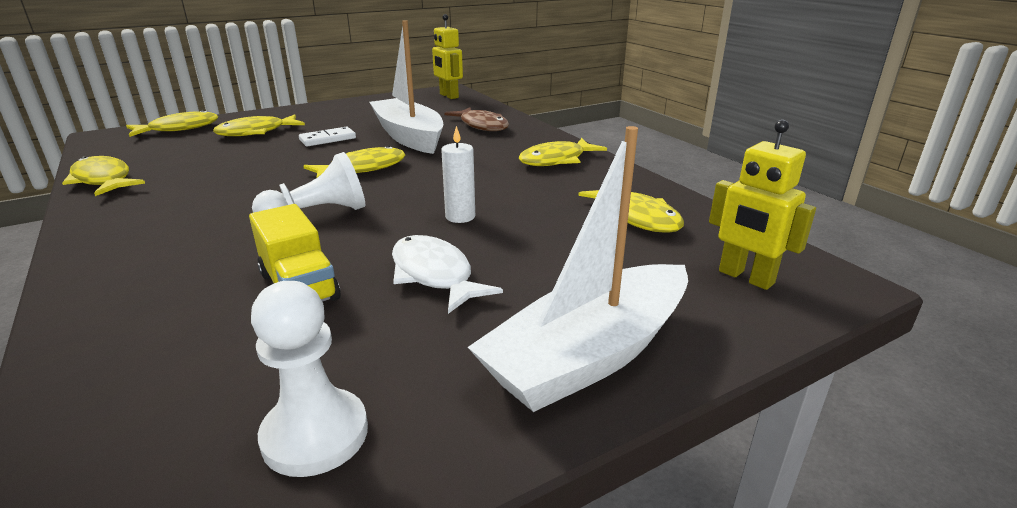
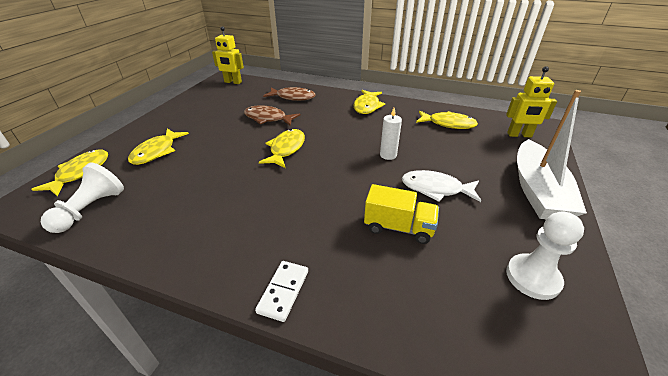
camera: 40 degrees left, 10 degrees up
(103, 180) = (119, 237): yellow fish -> none
(318, 214) = (323, 187): white pawn -> white pawn (91, 209)
(328, 139) = (221, 138): white domino -> white domino (283, 291)
(409, 137) = (268, 118): white boat -> brown fish

